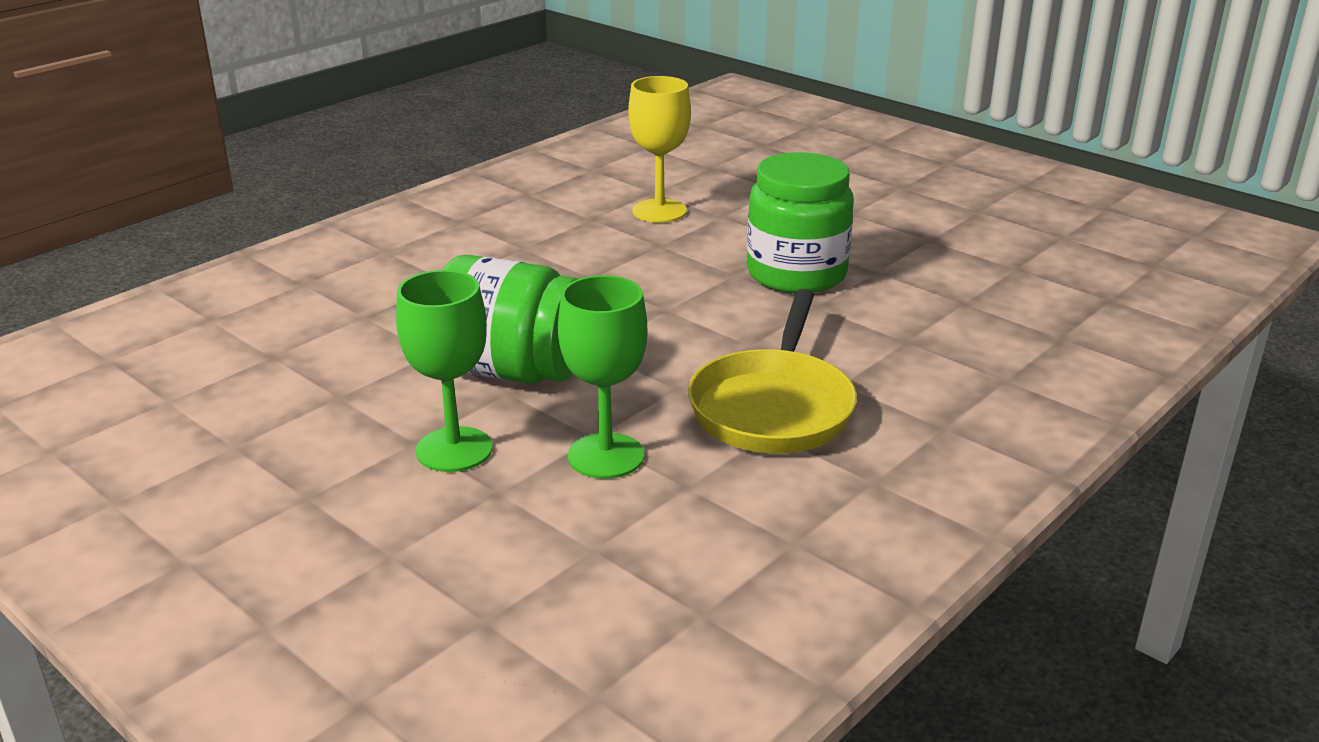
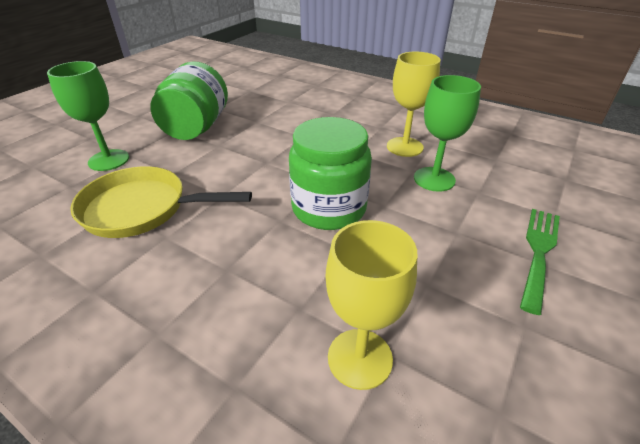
camera: 80 degrees right, 10 degrees up
(454, 449) = (128, 124): green goblet -> green goblet (434, 179)
(886, 184) = (538, 252): none -> green fork
(1022, 280) = (360, 358): none -> yellow goblet

